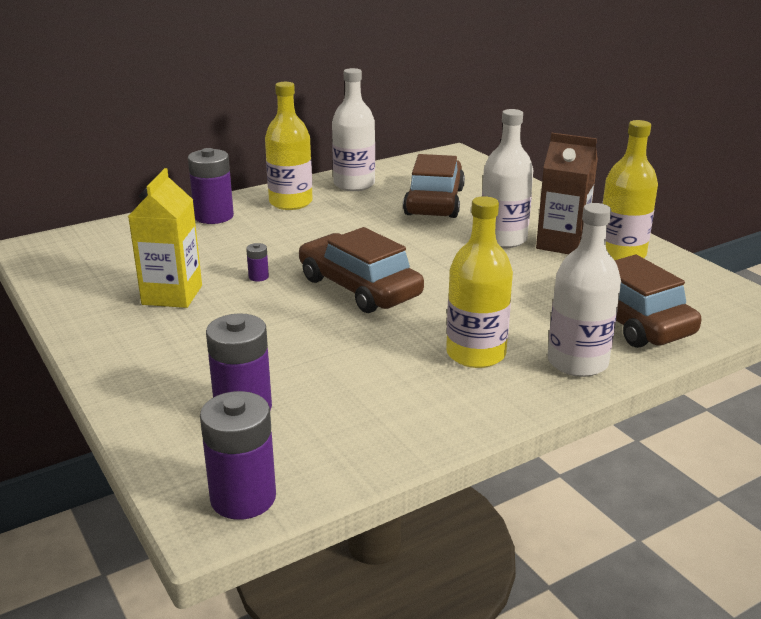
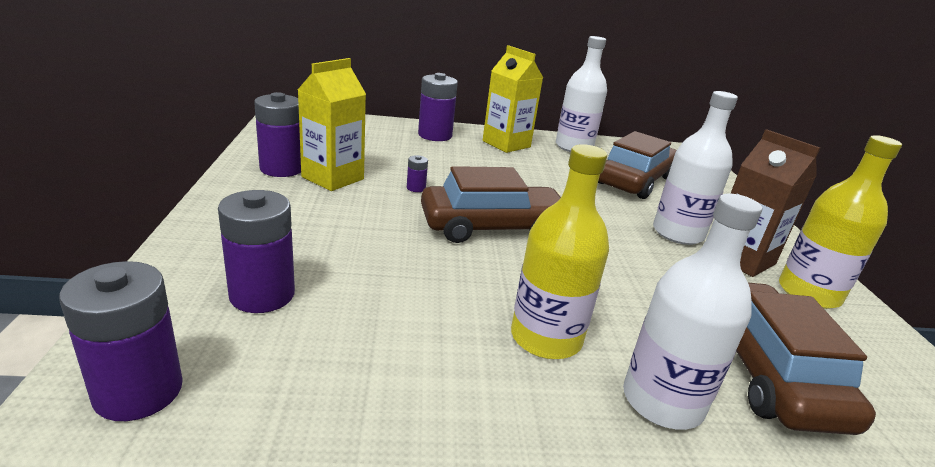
camera: 25 degrees right, 0 degrees up
(111, 304) = (282, 168): none -> purple battery
(290, 202) = (506, 144): yellow bottle -> yellow carton
(359, 287) = (492, 227): brown car -> brown car turned 90 degrees clockwise

